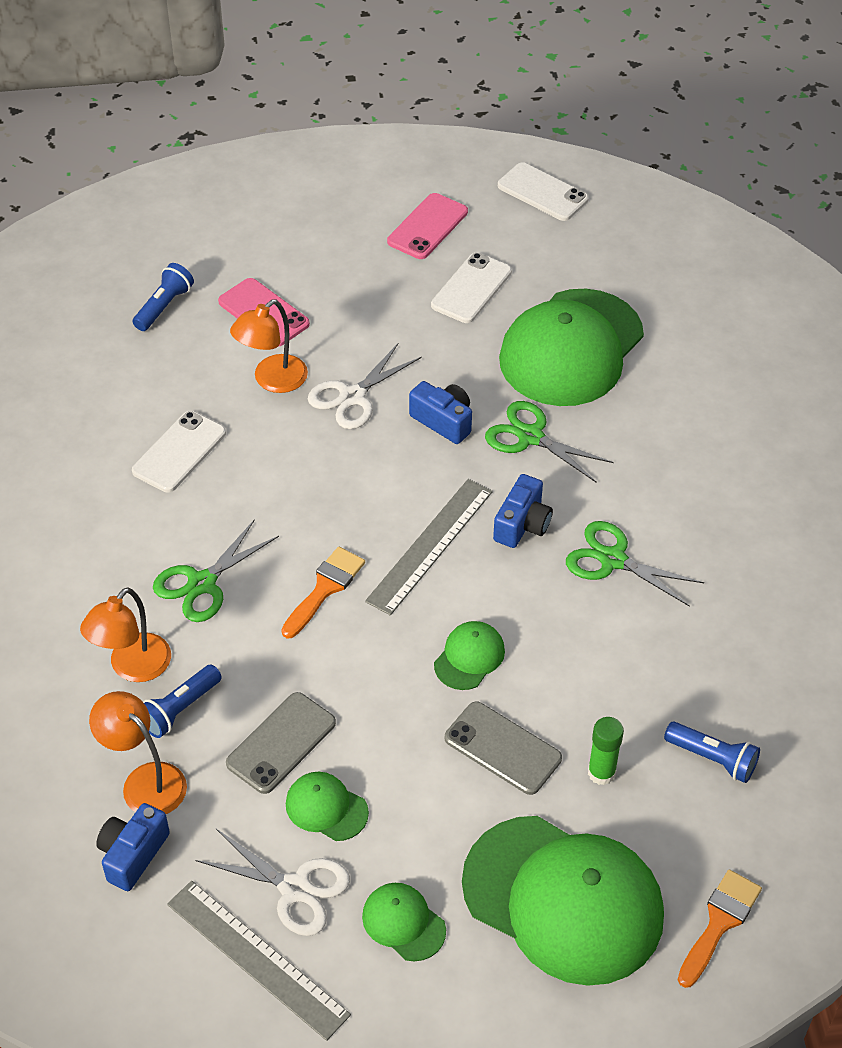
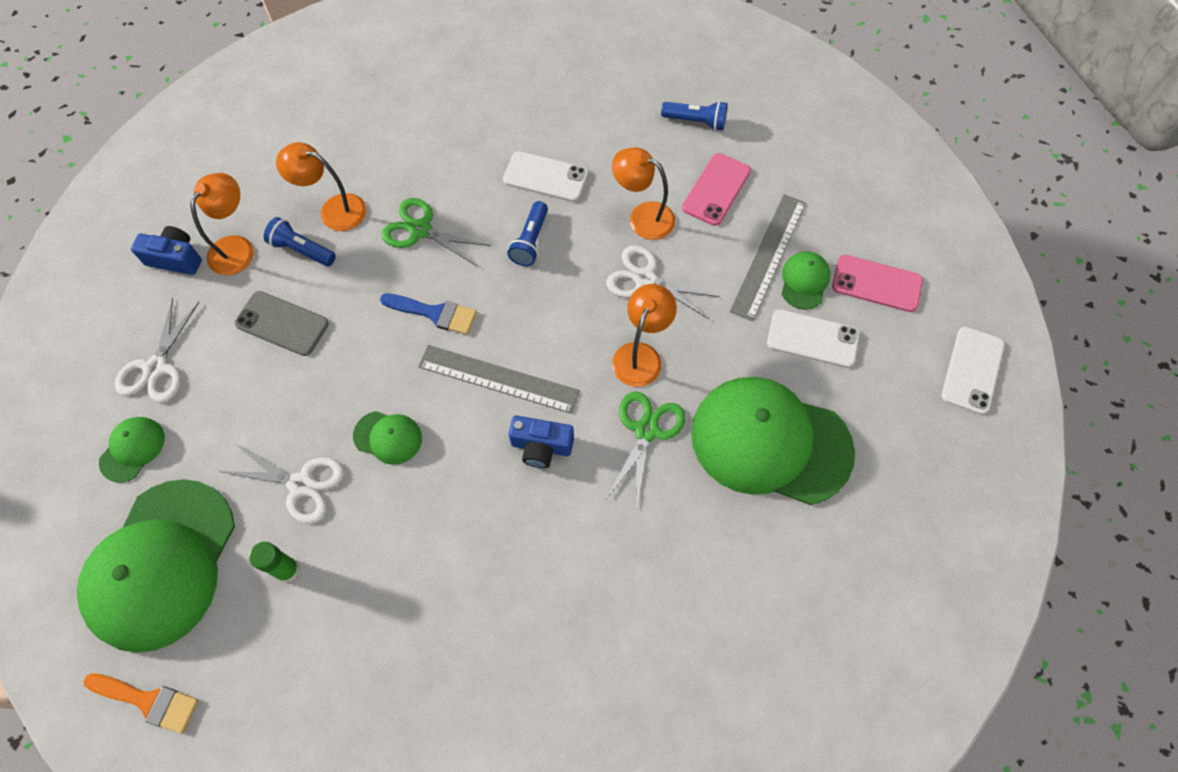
camera: 75 degrees right, 15 degrees up
(257, 959) = (97, 359): grey ruler -> grey ruler (768, 256)
(325, 588) = (435, 313): orange brush -> blue brush
(326, 808) = (228, 370): green cap -> green cap (804, 281)
(443, 421) = (641, 355): blue camera -> orange lamp
(502, 748) = (301, 484): grey phone -> white scissors
(613, 560) = (521, 533): green scissors -> none
(713, 759) = (316, 665): blue flashlight -> blue flashlight (530, 241)

